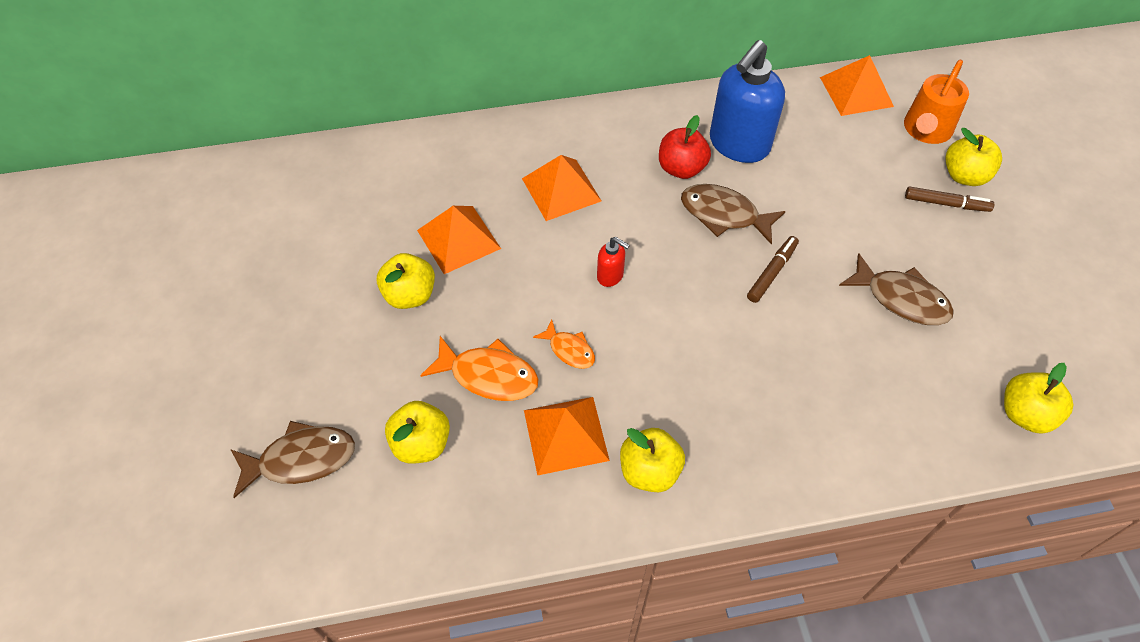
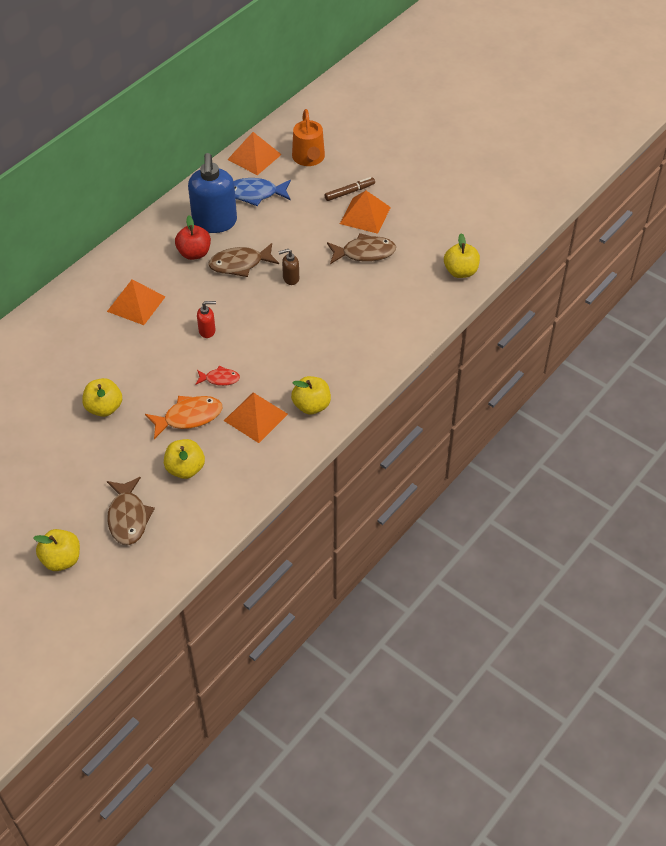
camera: 40 degrees left, 5 degrees down
(301, 460) = (128, 517): brown fish -> brown fish turned 135 degrees clockwise
(458, 239) = (102, 364): orange pyramid -> orange pyramid (365, 215)
(569, 350) = (220, 379): orange fish -> red fish
(772, 272) = (290, 278): brown marker -> brown soap dispenser
(819, 137) = (255, 194): none -> blue fish
(964, 176) = (347, 172): yellow apple -> yellow apple (61, 559)

